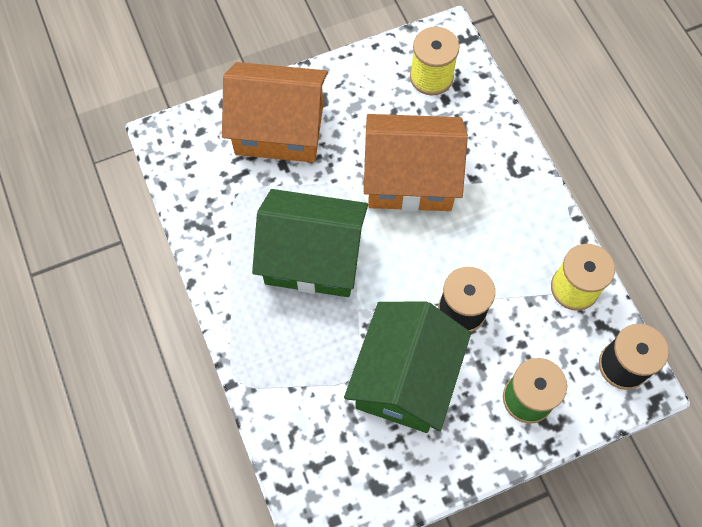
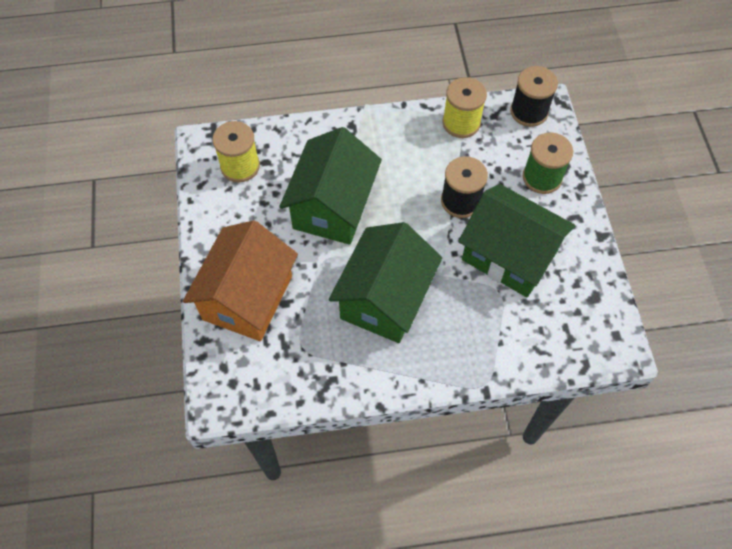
camera: 75 degrees left, 5 degrees down
(410, 179) = (333, 207): orange house -> green house

